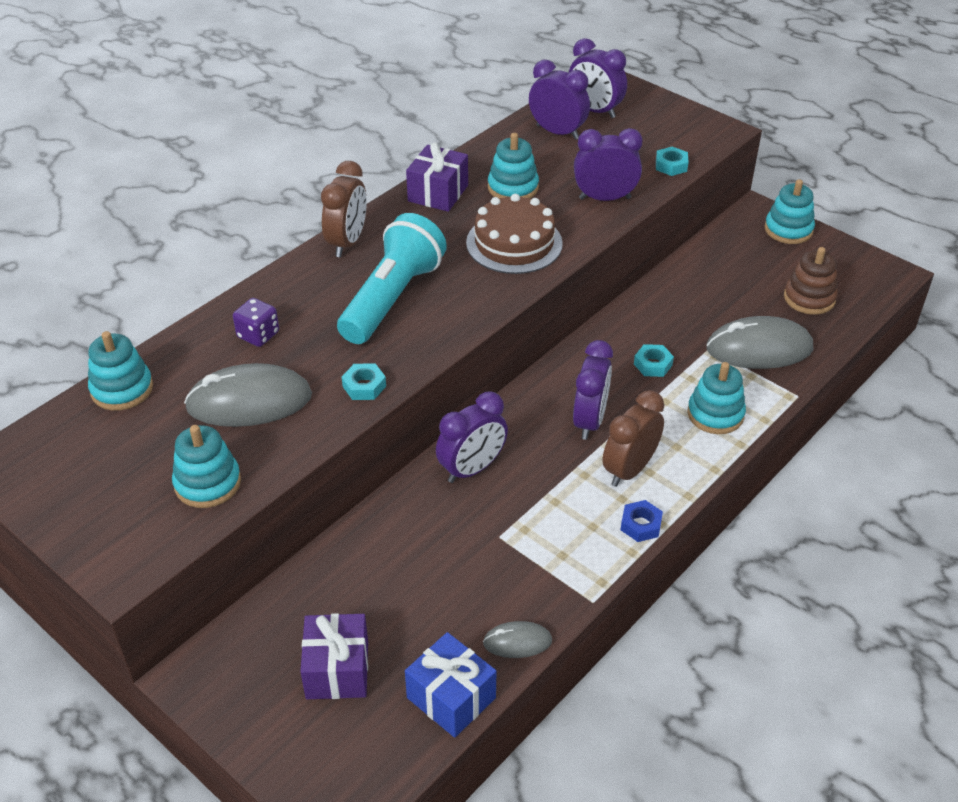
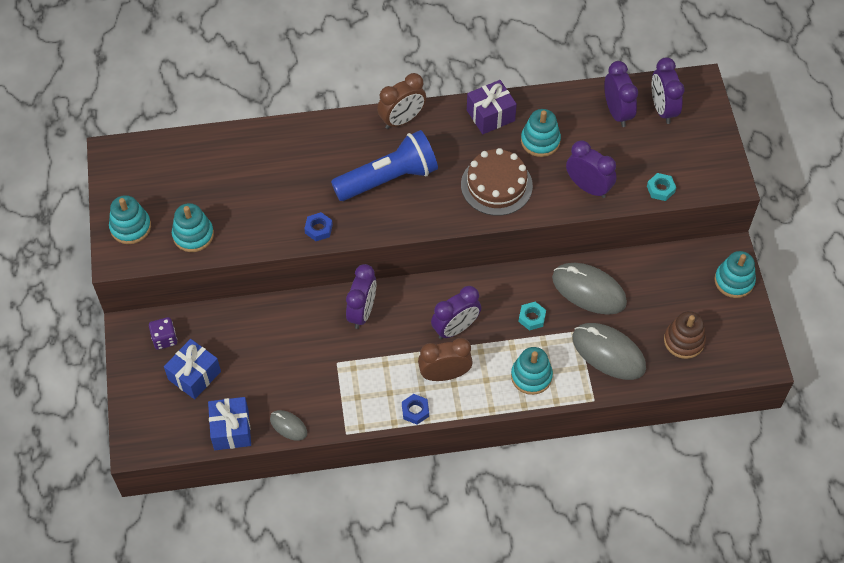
camera: 40 degrees right, 15 degrees up
(122, 389) = (201, 146): turquoise stacking toy -> turquoise stacking toy (130, 227)
(249, 402) = (254, 198): grey mouse -> grey mouse (589, 290)
(258, 335) = (296, 155): purple dice -> purple dice (164, 339)
(337, 670) = (194, 375): purple gift -> blue gift
(364, 386) = (318, 229): turquoise nut -> blue nut
(392, 298) = (389, 178): turquoise flashlight -> blue flashlight
(472, 469) = (362, 312): purple clock -> purple clock turned 75 degrees counterclockwise

